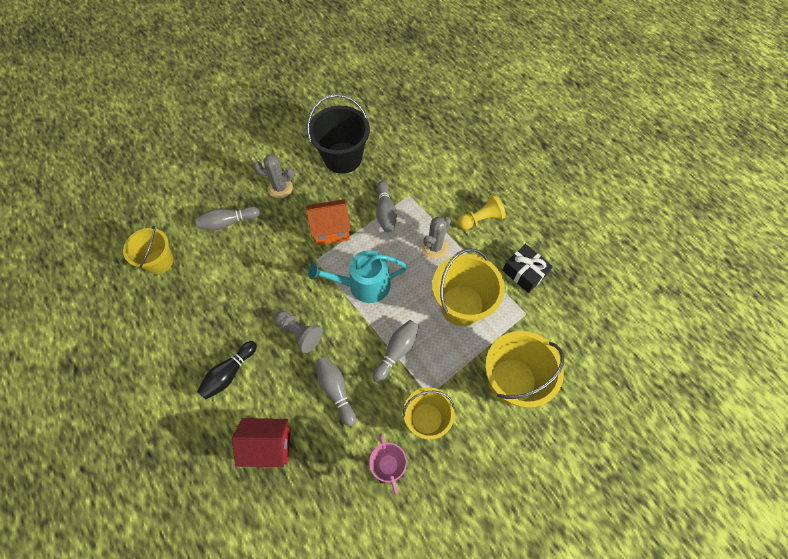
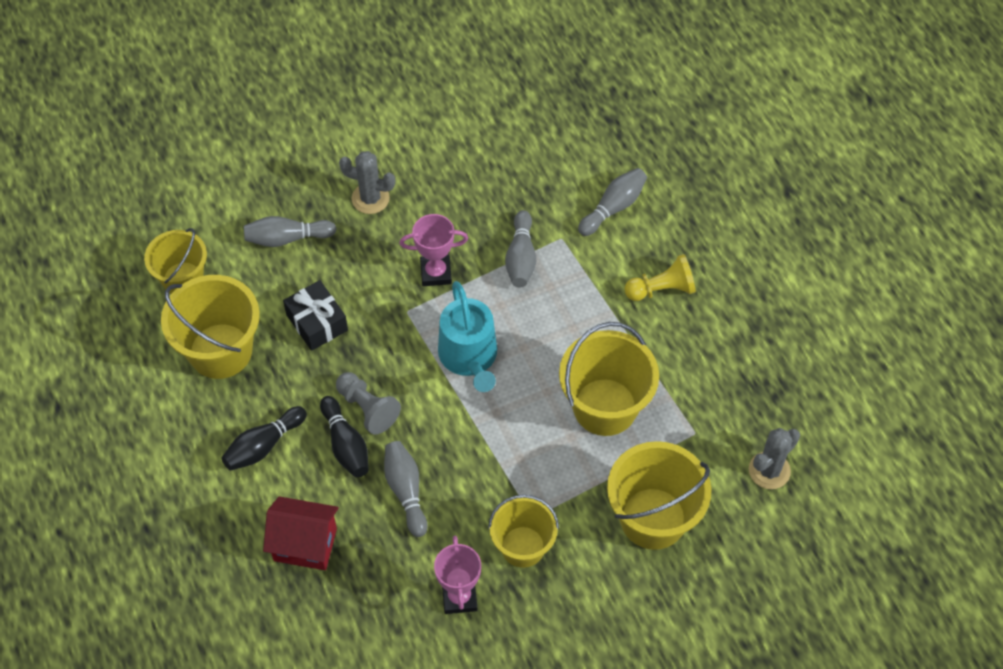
camera: 10 degrees right, 5 degrees down
(190, 308) = (220, 351): none -> yellow bucket
(288, 362) = (346, 444): none -> black bowling pin
(331, 230) = (436, 273): orange house -> pink trophy
(342, 158) = (471, 166): black bucket -> none
(364, 285) = (469, 357): turquoise watering can -> turquoise watering can turned 105 degrees counterclockwise
(396, 352) = (499, 454): grey bowling pin -> grey bowling pin (613, 207)
(434, 247) = (583, 319): grey cactus -> grey cactus (769, 470)
(524, 272) = (707, 376): black gift -> black gift (317, 322)

